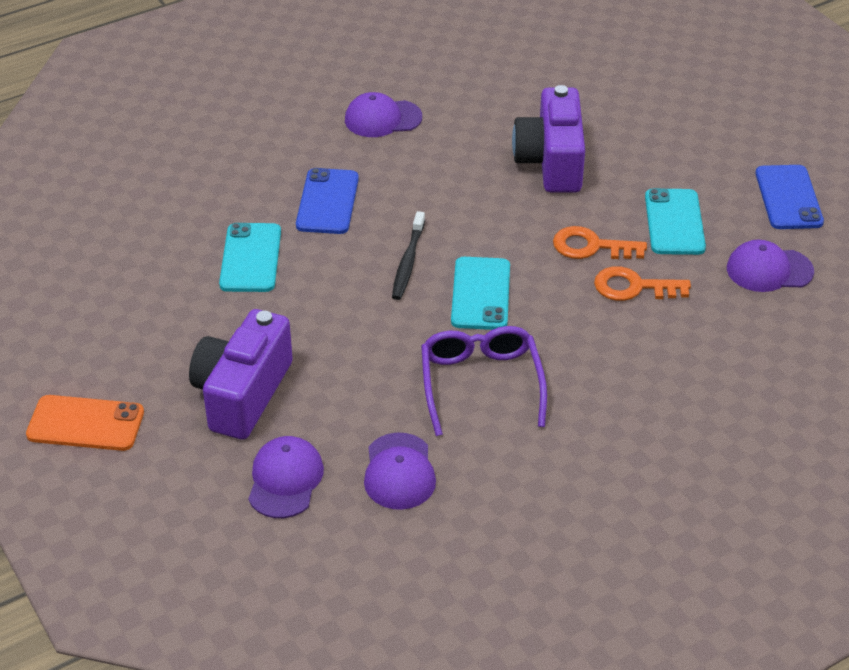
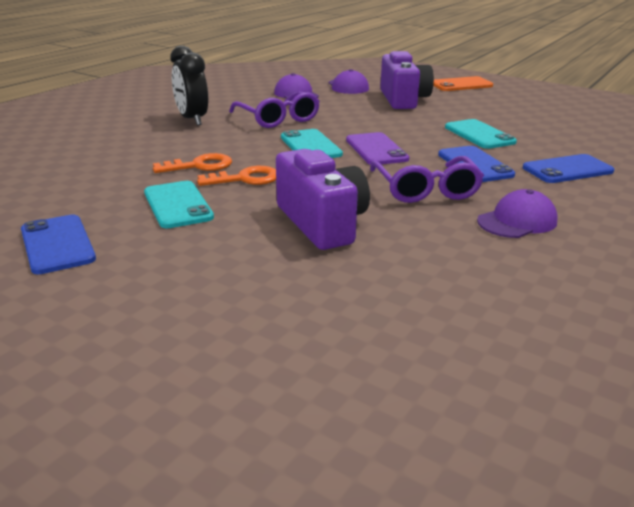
camera: 155 degrees right, 15 degrees down
(243, 167) = (567, 170): none -> blue phone
(408, 262) = (376, 149): black toothbrush -> purple phone
(419, 178) = (425, 189): none -> purple glasses
(608, 420) = (192, 119): none -> black clock
(769, 270) = (83, 192): purple cap -> none

